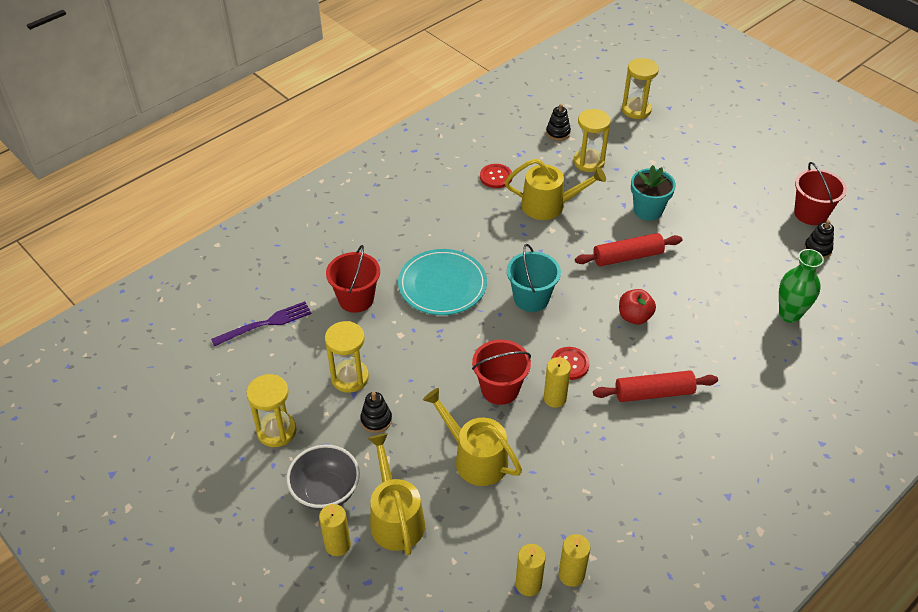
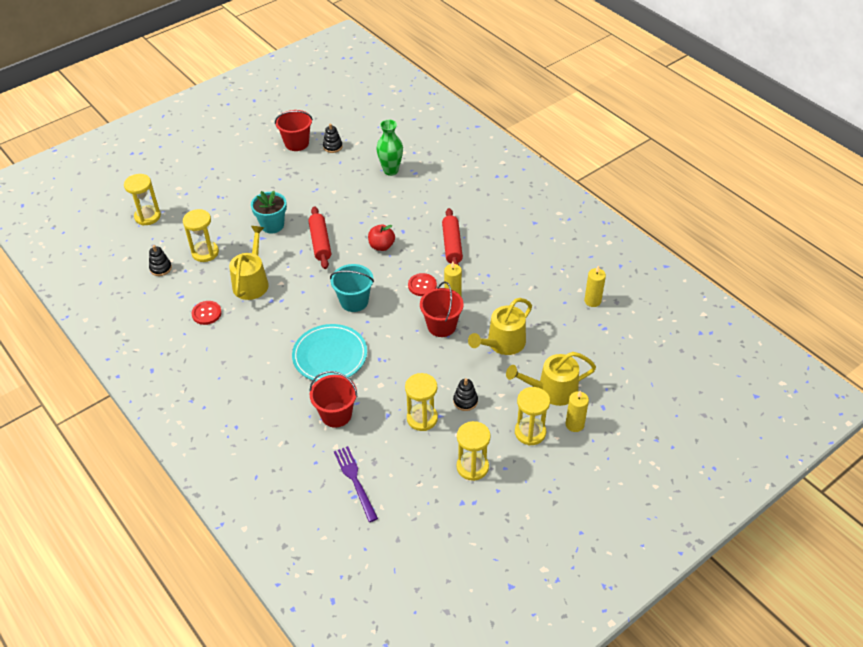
camera: 85 degrees left, 0 degrees up
(326, 492) = (530, 432): grey bowl -> yellow hourglass
(528, 584) = (600, 322): yellow candle -> none

